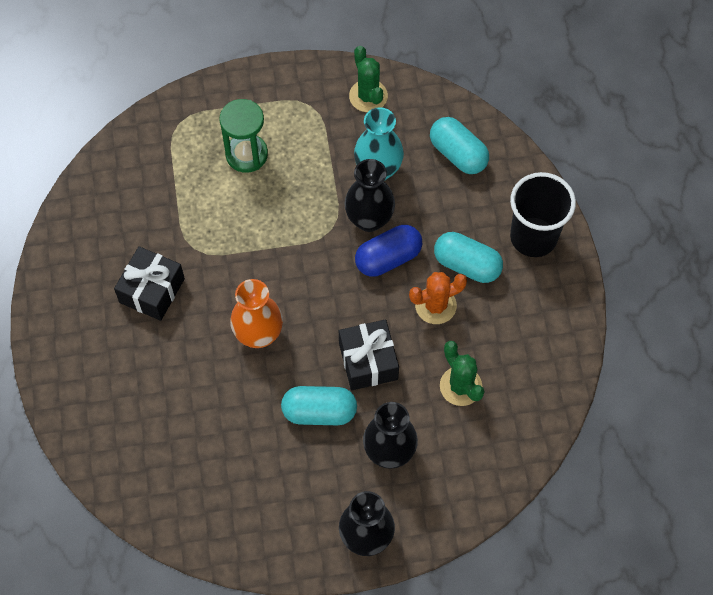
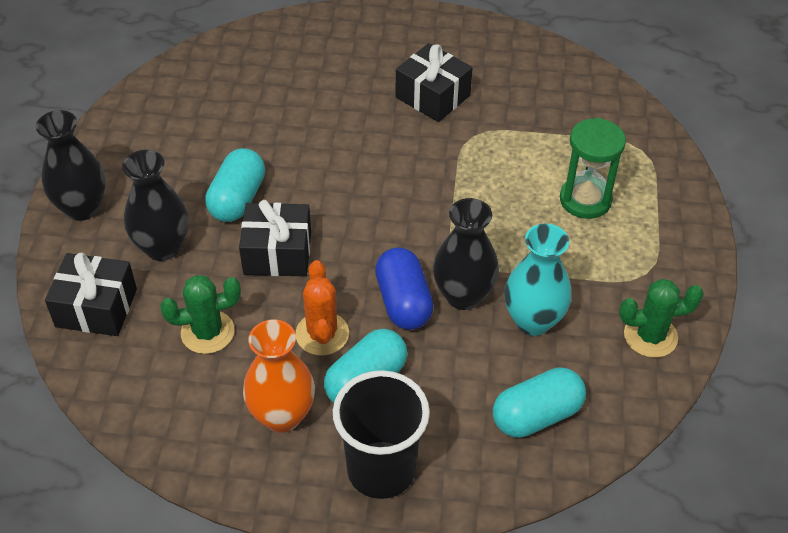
camera: 105 degrees right, 15 degrees down
(258, 334) = (349, 168): orange vase -> orange vase (282, 416)
(465, 478) = (96, 308): none -> black gift

